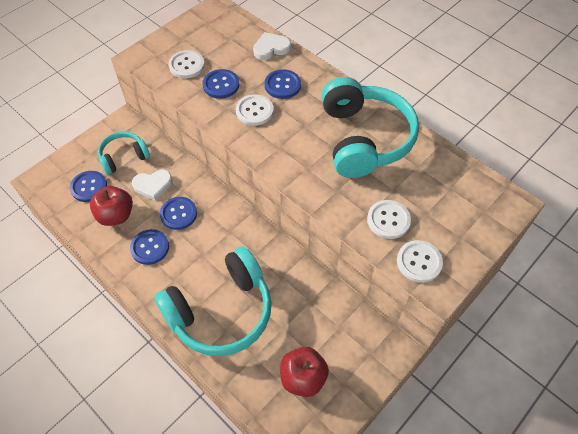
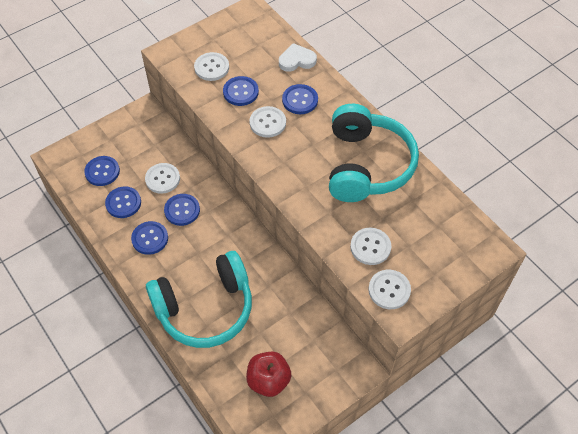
camera: 10 degrees right, 0 degrees up
(116, 215) = (123, 203): red apple -> blue button
(124, 157) = (139, 147): turquoise headphones -> none
(153, 185) = (162, 179): white heart -> white button

